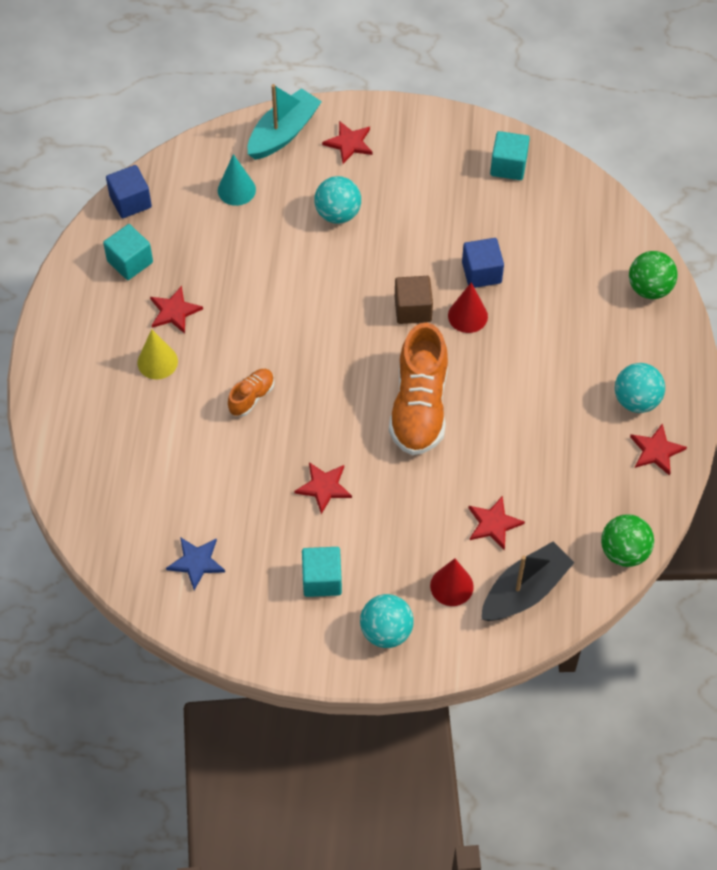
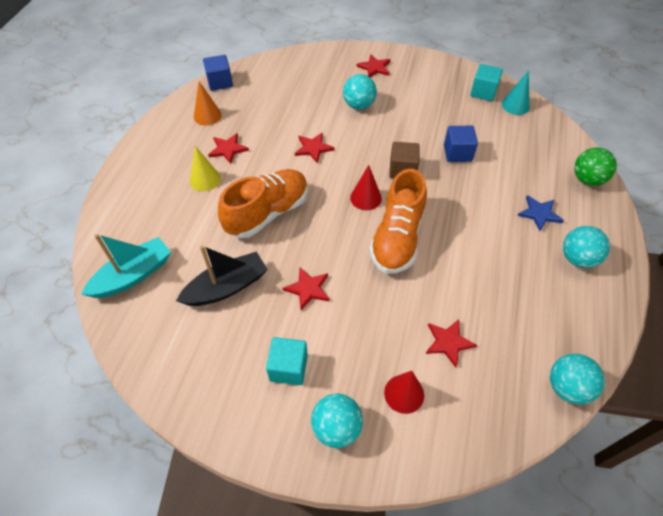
camera: 10 degrees right, 5 degrees down
(130, 262) = (207, 116): turquoise cube -> orange cone
(196, 562) = (185, 334): blue star -> blue star (539, 213)
(236, 190) = (292, 84): turquoise cone -> turquoise cone (515, 105)
(251, 397) = (267, 213): orange shoe -> orange shoe, size x2.06
(283, 133) = (332, 57): turquoise boat -> turquoise boat (133, 275)
(467, 316) = (444, 180): red cone -> red cone (365, 198)
(525, 590) = (471, 410): black boat -> black boat (226, 287)
(624, 551) = (567, 387): green ball -> turquoise ball
(656, 451) = (595, 302): red star -> red star (313, 148)

